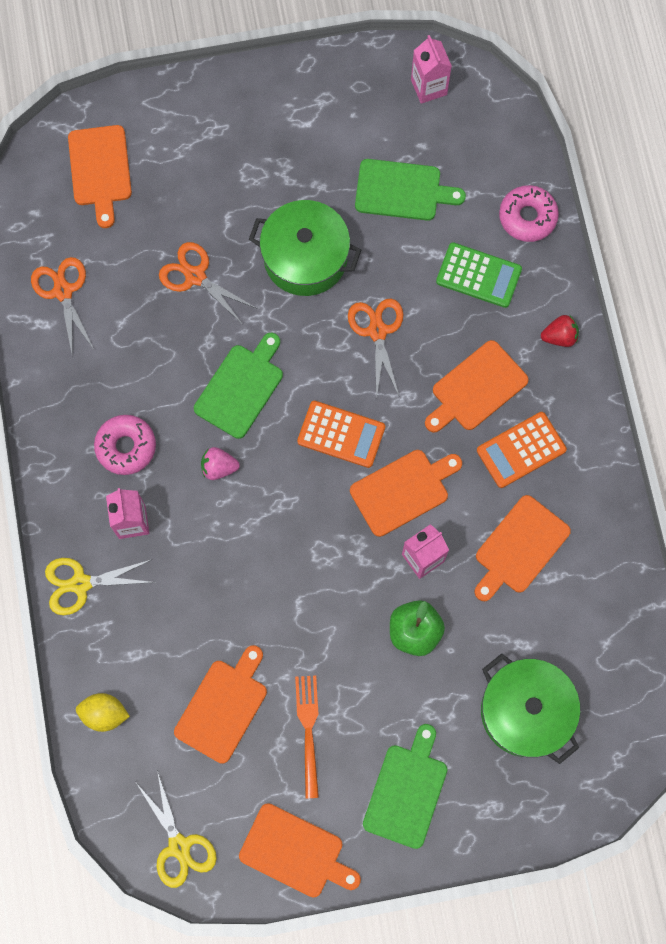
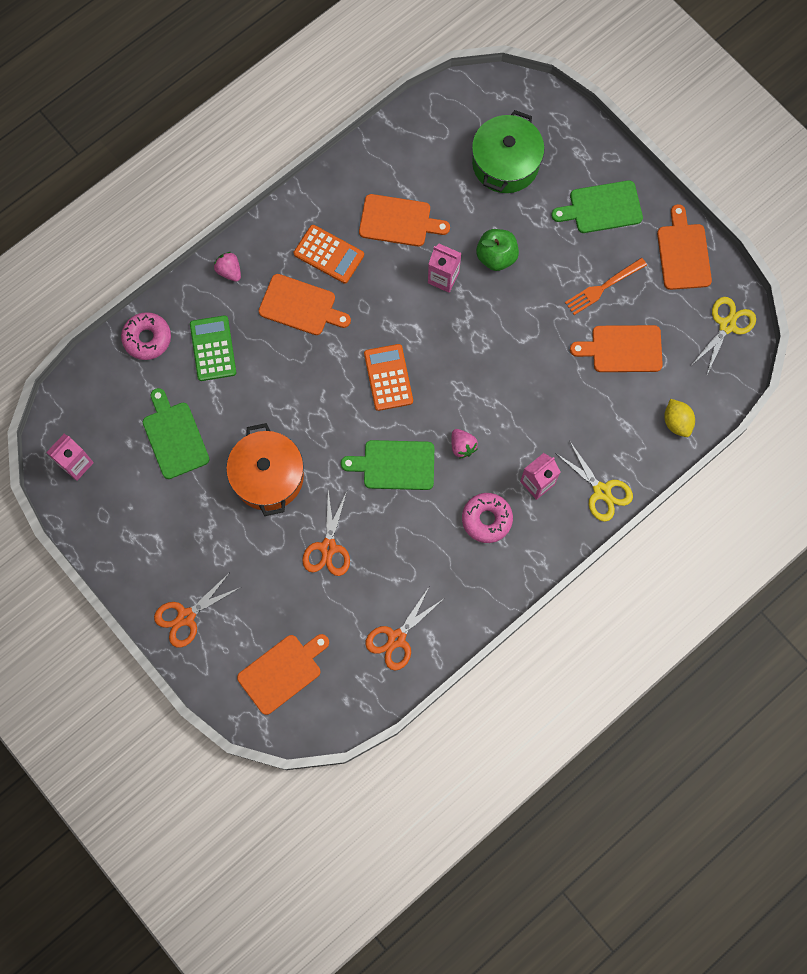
camera: 120 degrees left, 0 degrees up
(305, 258) = (268, 476): green pot -> orange pot
(377, 331) = (296, 395): orange scissors -> orange scissors (186, 617)
(403, 490) = (404, 315): orange cutting board -> none
(559, 336) = (229, 271): red strawberry -> pink strawberry

